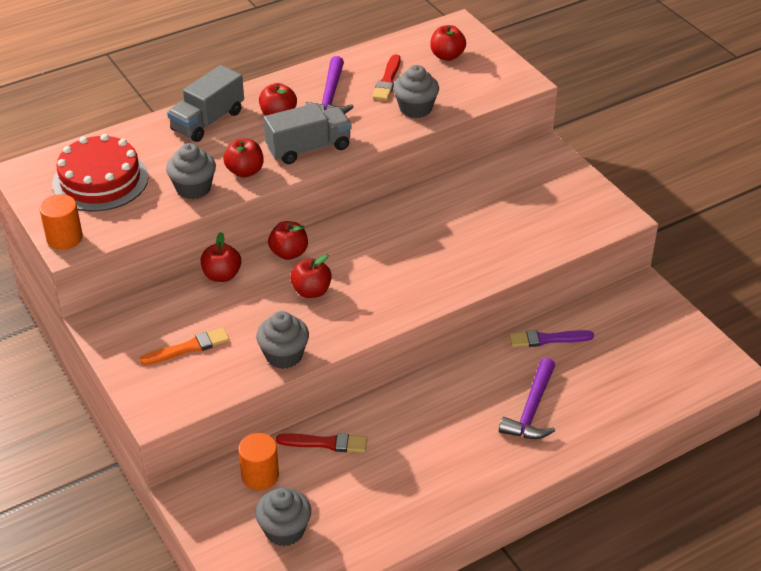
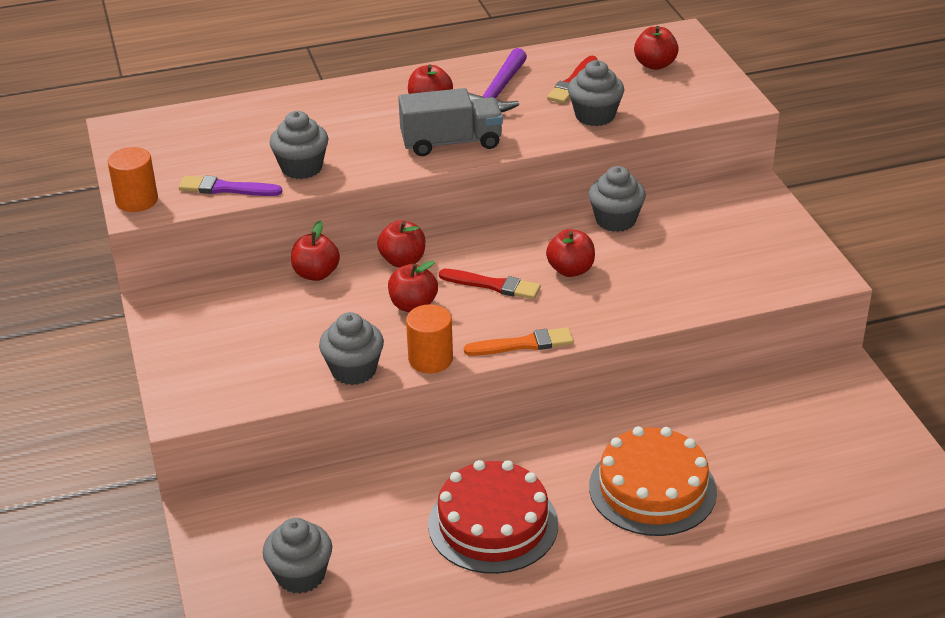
camera: 15 degrees right, 5 degrees down
(100, 180) = (201, 147): red cake -> red cake (493, 524)
(188, 348) = (247, 345): orange brush -> orange brush (523, 344)
(207, 121) = (347, 101): grey truck -> none
(245, 171) = (367, 157): red apple -> red apple (570, 270)
(260, 476) = (295, 509): orange cylinder -> orange cylinder (430, 359)
(325, 443) = (386, 485): red brush -> red brush (493, 285)
(446, 192) = (615, 220): none -> grey cupcake
(531, 409) = (652, 489): purple hammer -> orange cake
(547, 339) = (700, 411): purple brush -> purple brush (226, 188)

